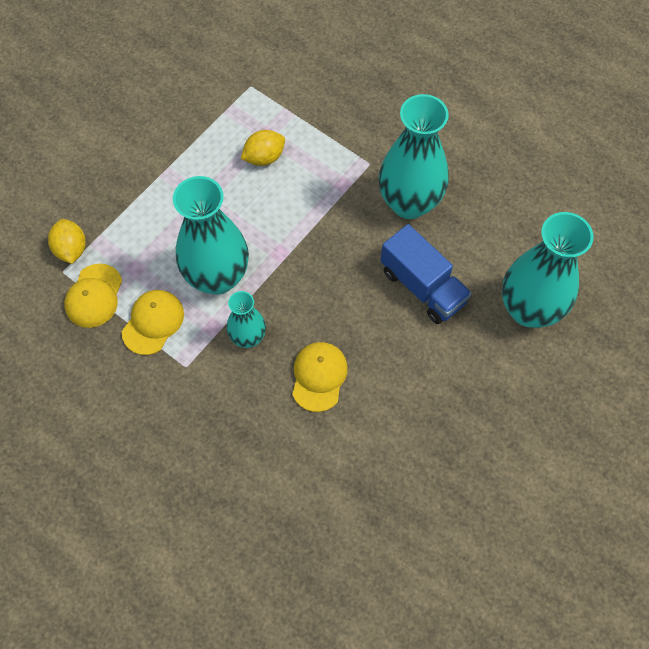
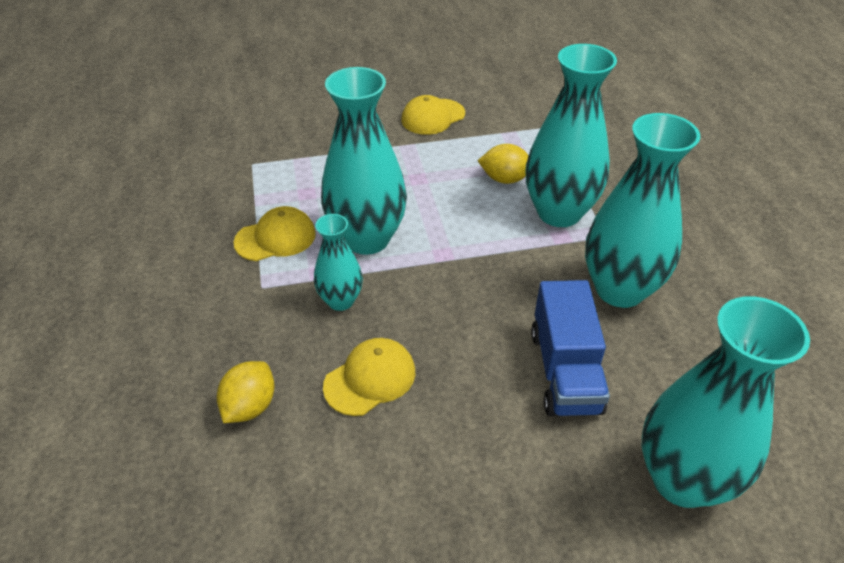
camera: 40 degrees right, 20 degrees down
(71, 249) = (276, 154): yellow lemon -> yellow lemon (250, 406)
(94, 296) = (254, 192): yellow cap -> yellow cap (433, 117)
(325, 164) = (559, 212): none -> turquoise vase

